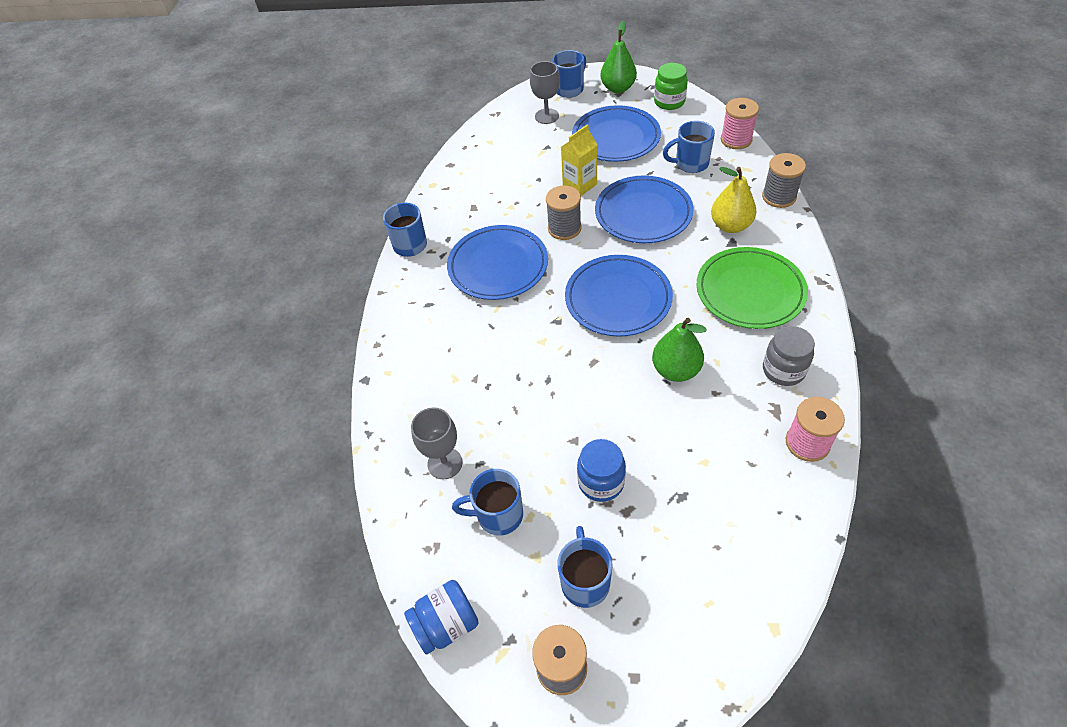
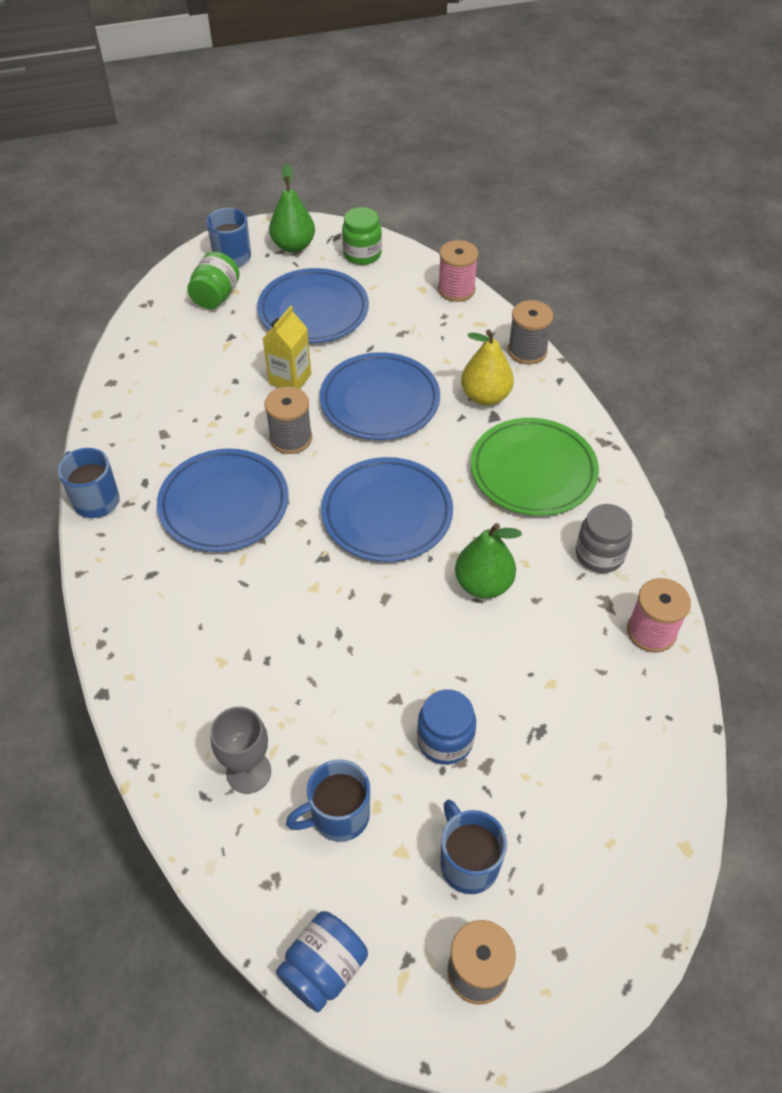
camera: 25 degrees left, 0 degrees up
(546, 116) = (216, 296): grey goblet -> green jar
(690, 164) = (414, 328): blue mug -> none

